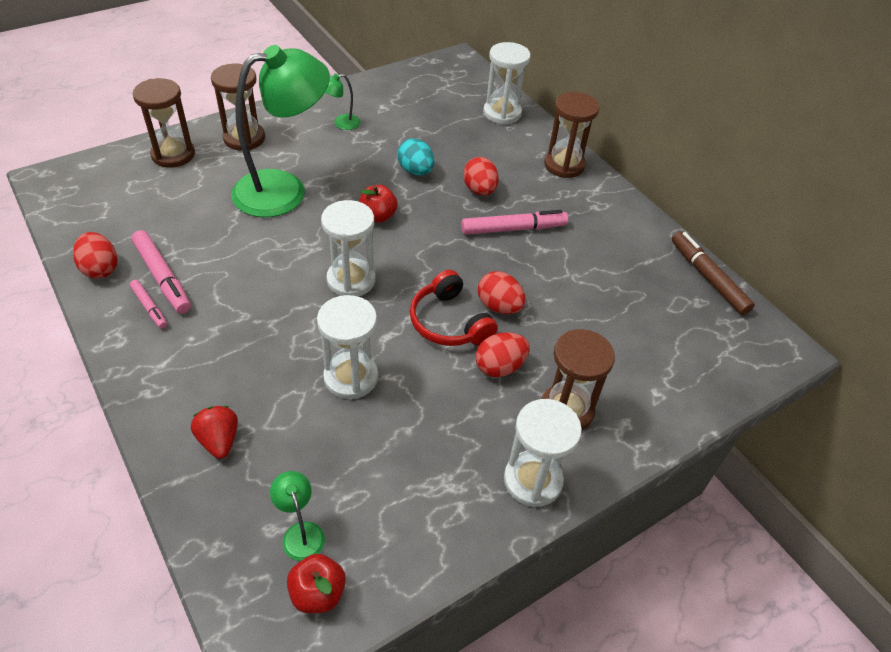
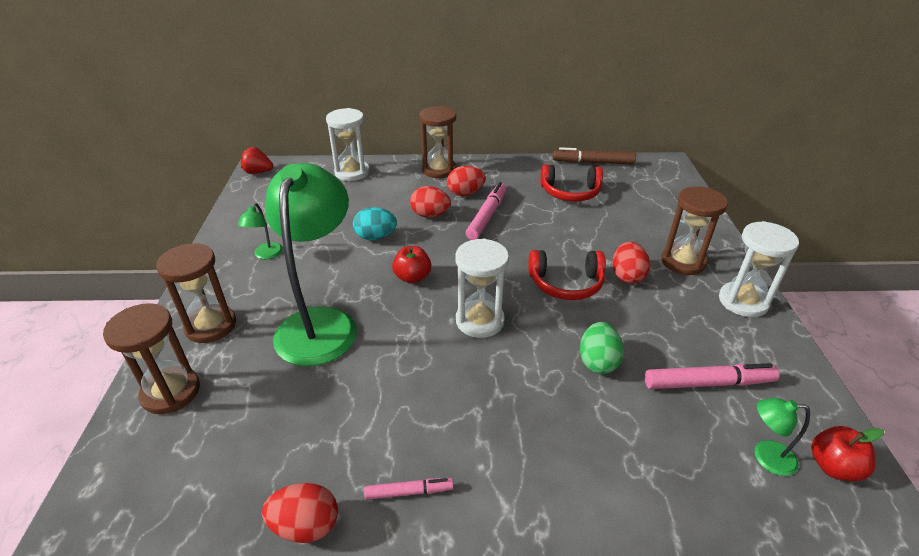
camera: 55 degrees left, 10 degrees down
(162, 277) = (369, 464): pink marker -> pink marker (708, 383)
(219, 440) = (636, 486): red strawberry -> red strawberry (258, 172)
(351, 377) = (598, 362): white hourglass -> green egg
(499, 306) = (565, 253): red egg -> red egg (465, 193)
(620, 277) = (570, 192): none -> red headphones

